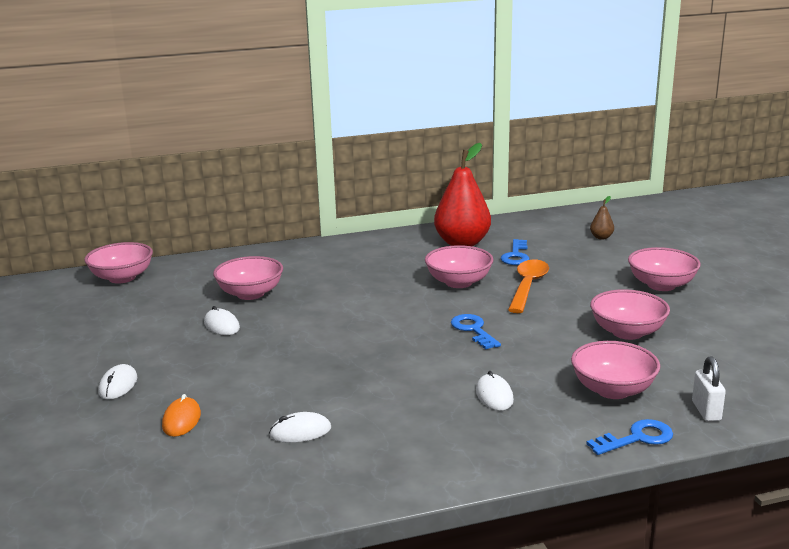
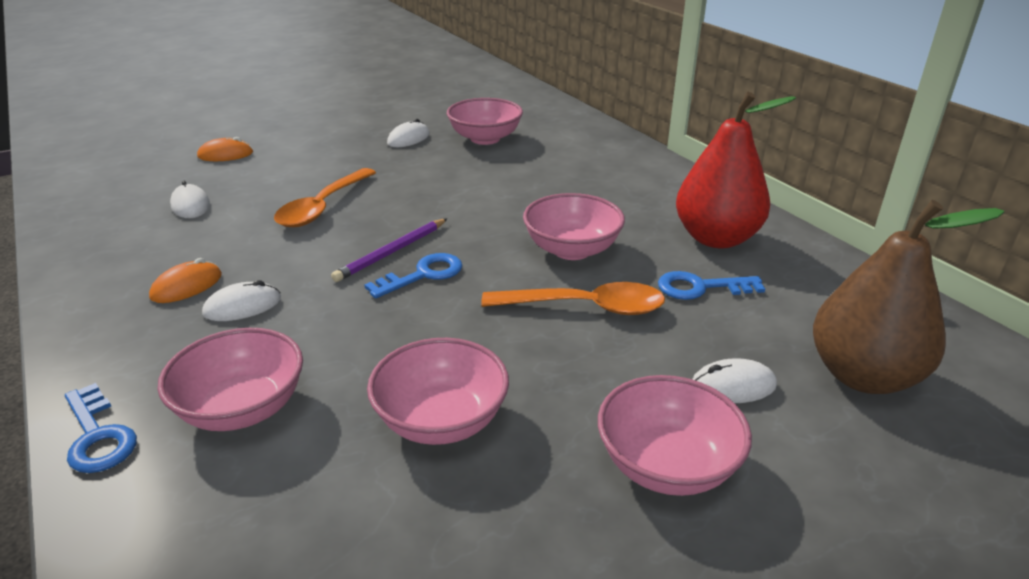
camera: 75 degrees right, 10 degrees up
(118, 385) = (290, 122): white mouse -> white mouse (733, 386)
(122, 278) = (499, 85): pink bowl -> none
(344, 366) = (322, 207): none -> orange spoon
(437, 339) = (392, 252): none -> purple pencil
(456, 421) = (187, 286): none -> orange mouse
(601, 237) = (863, 376): brown pear -> brown pear, size x2.38
(706, 411) = (154, 520): white padlock -> none

